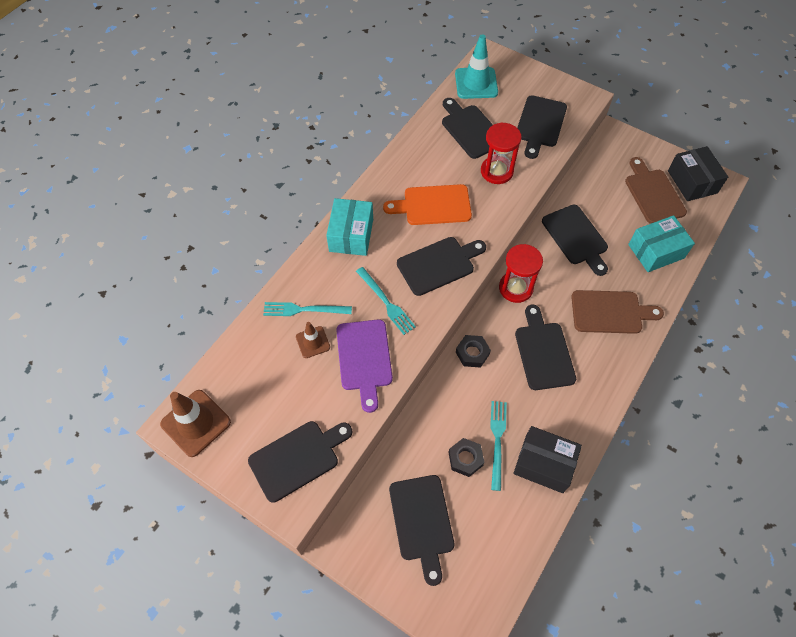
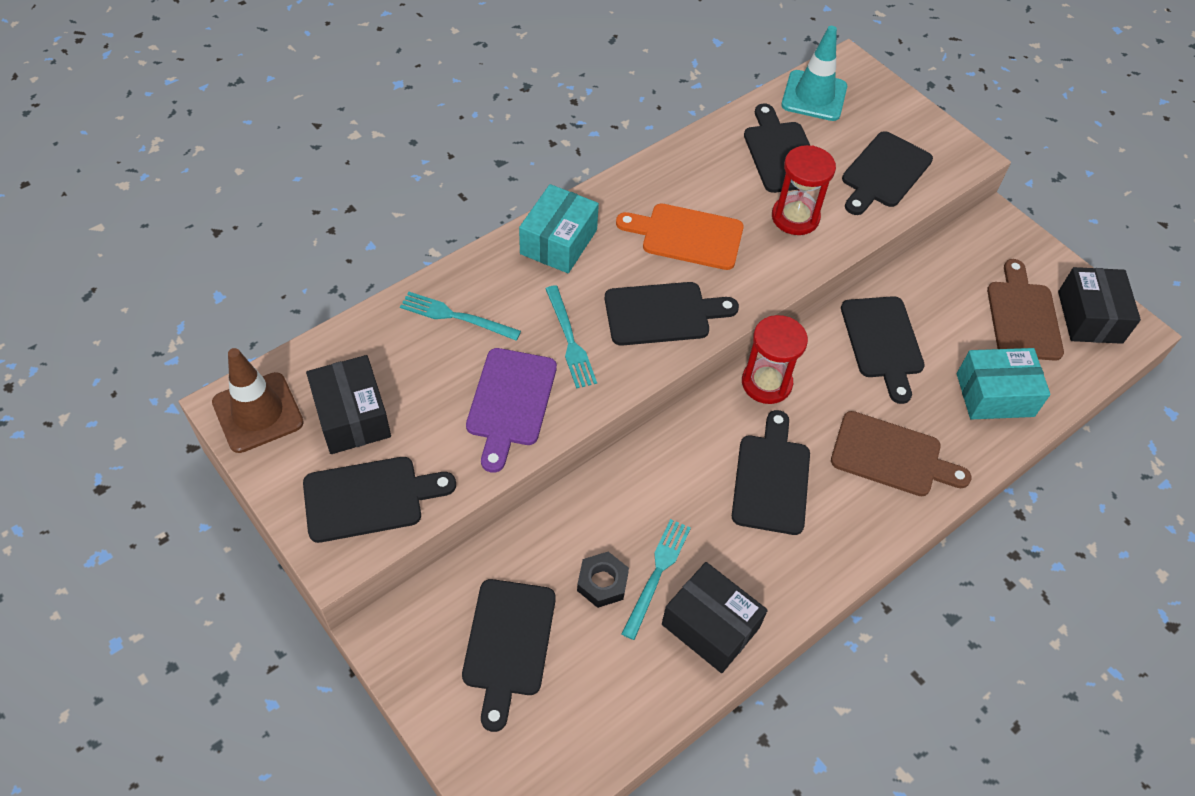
camera: 15 degrees right, 5 degrees down
(262, 404) = (352, 416): none -> black box
(313, 342) = (450, 360): brown traffic cone -> none
(472, 353) = (669, 449): black nut -> none

